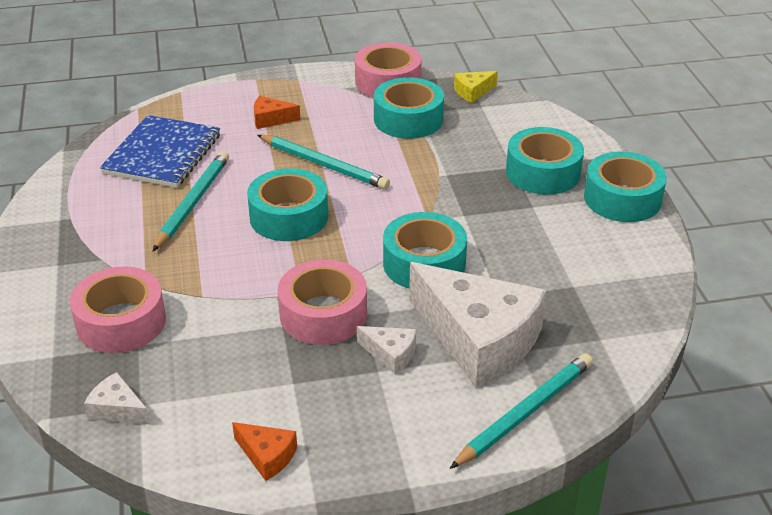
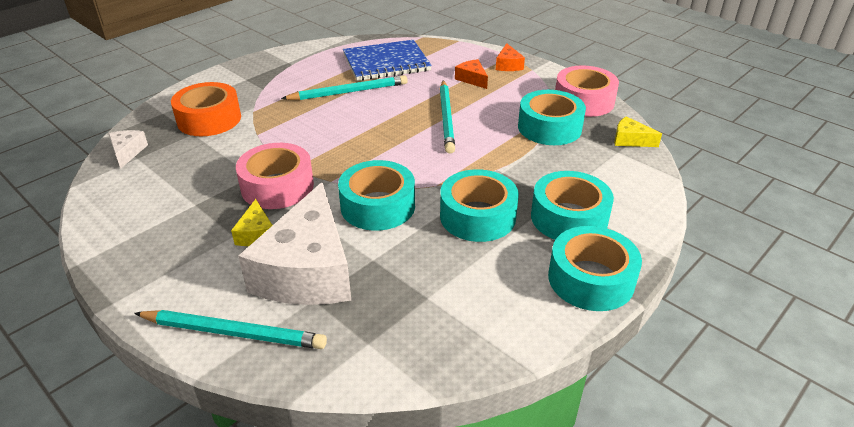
camera: 55 degrees right, 0 degrees up
(121, 322) = (209, 119): pink tape -> orange tape
(267, 456) = (113, 224): orange cheese -> orange cheese (508, 65)
(289, 217) = (372, 129): turquoise tape -> turquoise tape (477, 216)
(391, 354) = (256, 233): white cheese -> yellow cheese

